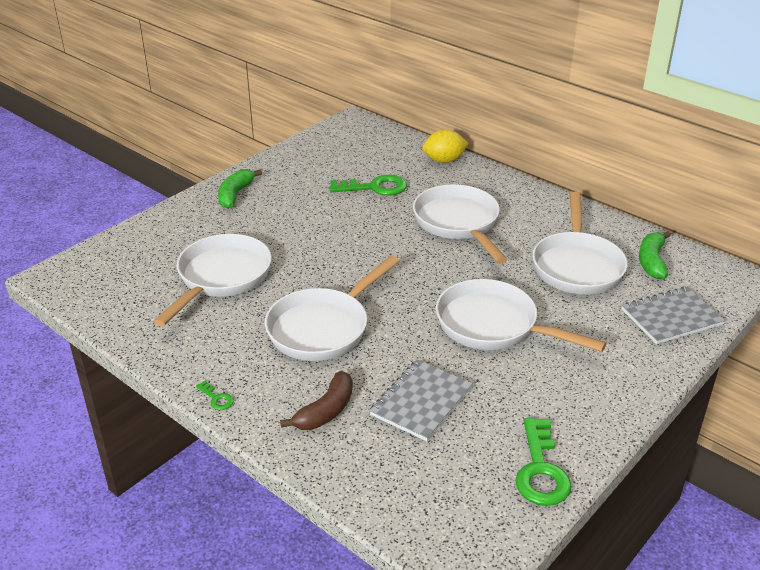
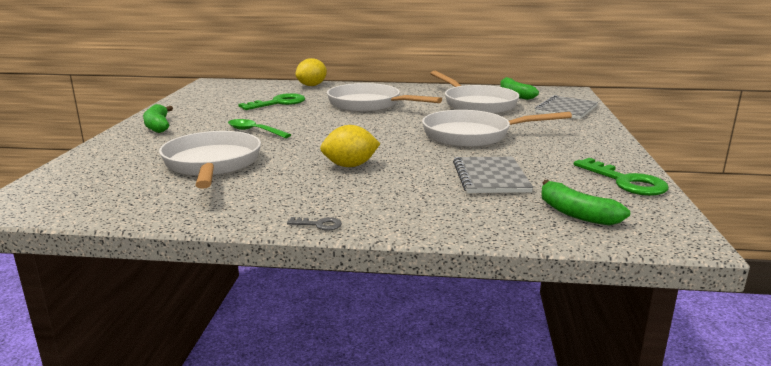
camera: 35 degrees left, 15 degrees down
(217, 398) = (319, 225): green key -> grey key
(302, 235) = (254, 131): none -> green spoon
(323, 327) = (350, 166): white pan -> yellow lemon
(326, 411) = (429, 202): brown banana -> none
(426, 489) = (576, 214): none -> green banana

